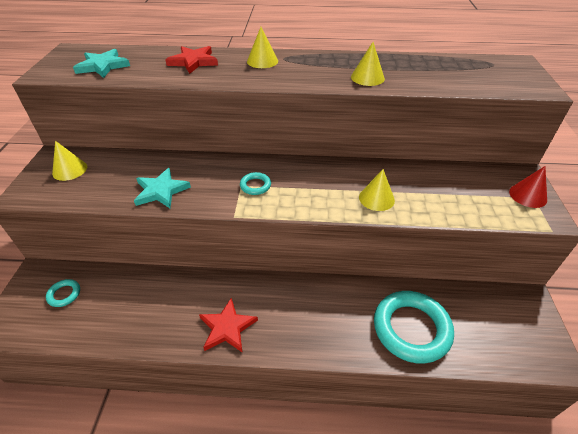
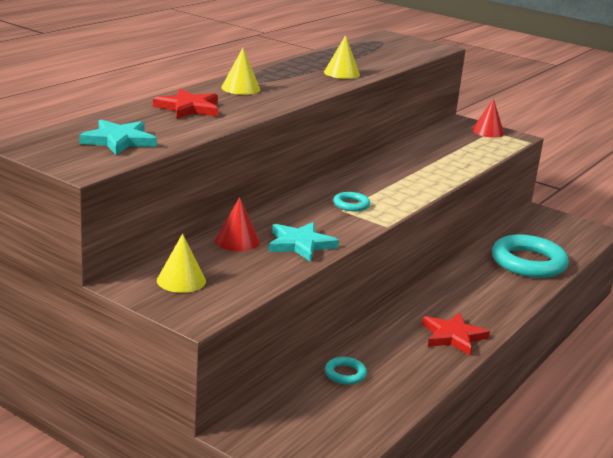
camera: 60 degrees left, 20 degrees down
(64, 294) = (305, 418): turquoise ring -> turquoise ring (345, 374)
(144, 166) = (237, 241): none -> red cone
(376, 198) = (431, 171): yellow cone -> none

